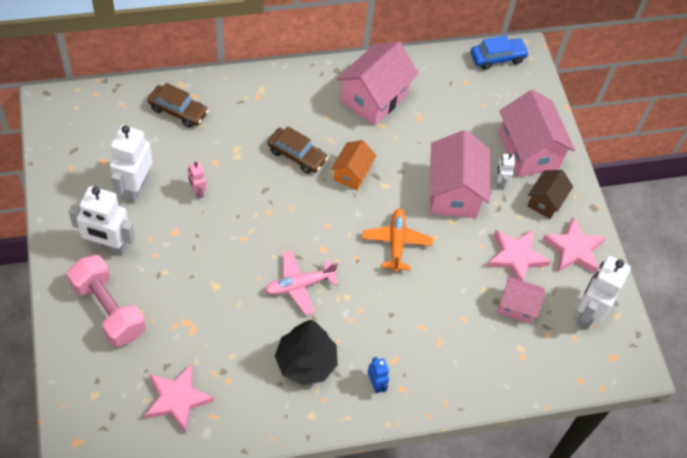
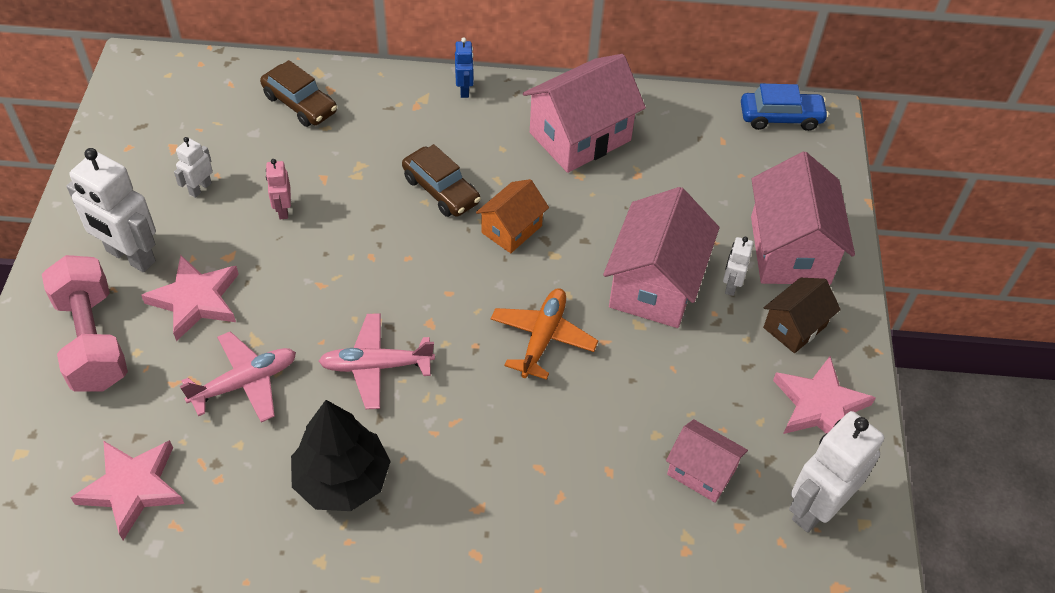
camera: 20 degrees right, 5 degrees down
(135, 187) = (200, 188): white robot -> white robot, size x0.50
(220, 315) = (245, 383): none -> pink plane
(376, 384) = (437, 537): blue robot -> blue robot (464, 90)
(516, 257) = (722, 398): pink star -> pink star (195, 300)

